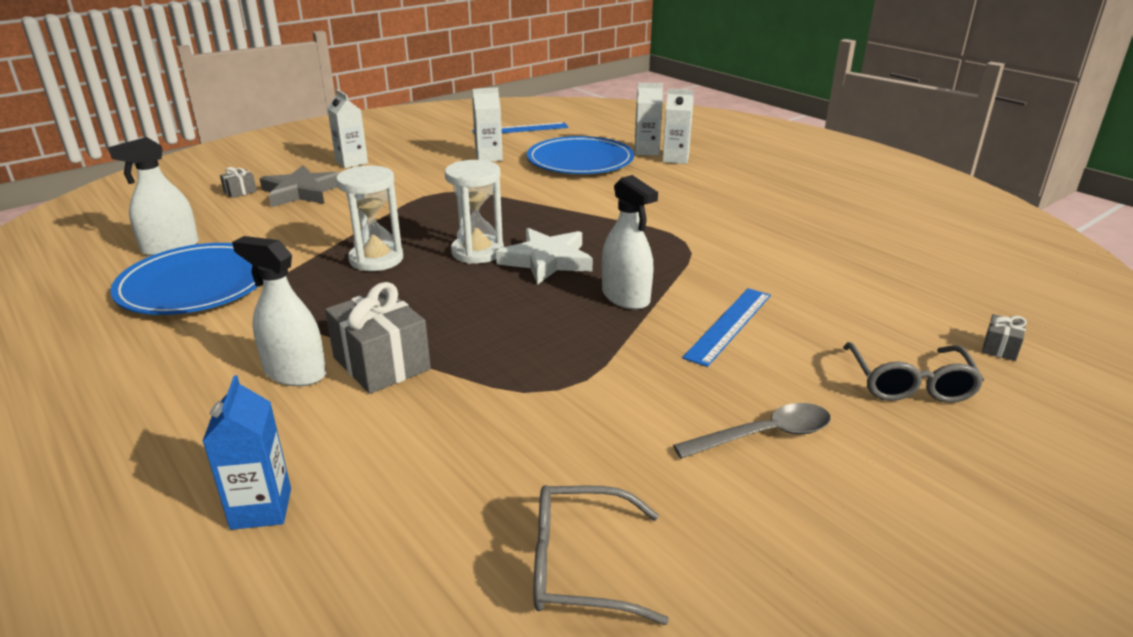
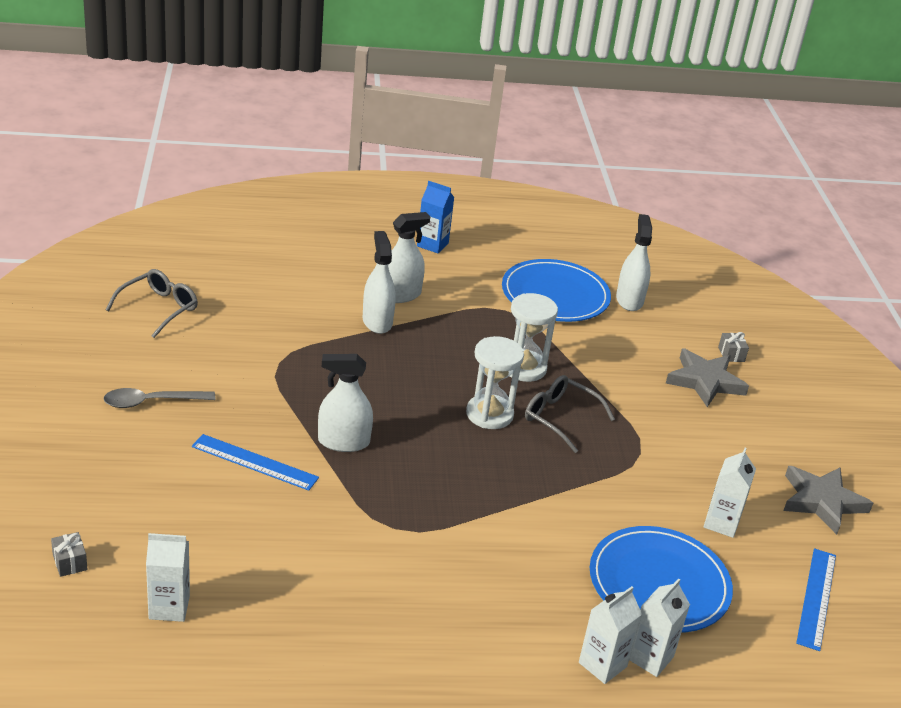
camera: 120 degrees right, 5 degrees up
(261, 508) = (297, 257): blue carton -> blue carton (432, 244)
(351, 162) = (772, 433): white carton -> white carton (169, 607)
(381, 363) = (377, 321): grey gift -> white spray bottle
(418, 140) = (822, 501): none -> grey star
(547, 260) = (439, 438): white star -> none
(729, 325) = (254, 462): blue ruler -> blue ruler turned 45 degrees counterclockwise
(764, 435) = (151, 402): grey spoon -> grey spoon turned 60 degrees clockwise
(910, 384) = (105, 486): grey glasses -> grey glasses (560, 418)

